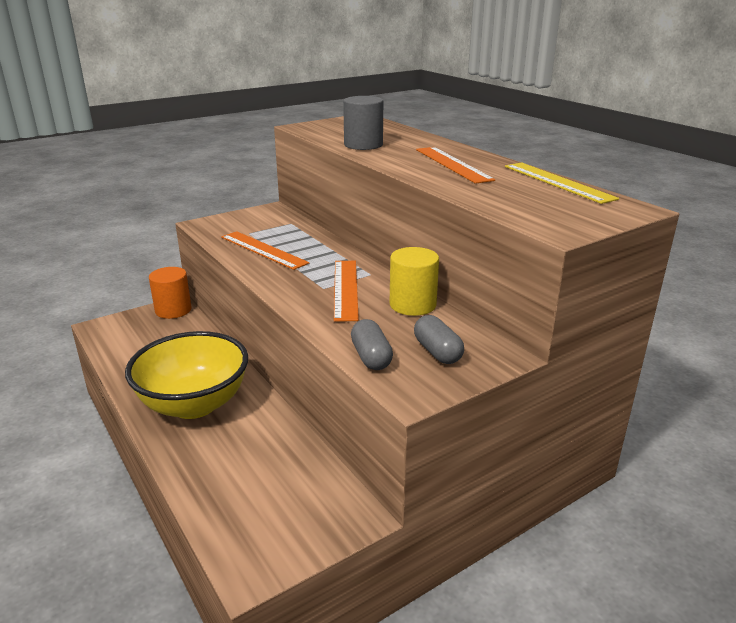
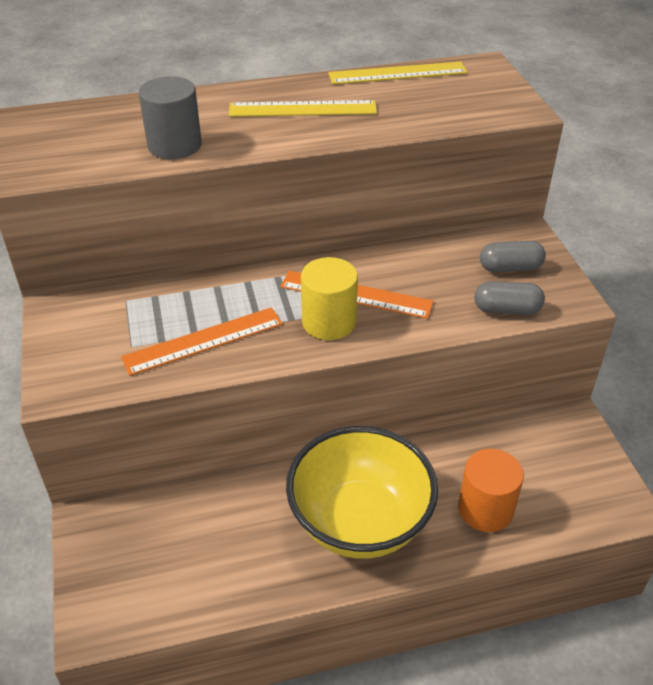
camera: 70 degrees left, 15 degrees up
(173, 310) = (99, 523): orange cylinder -> orange cylinder (485, 509)
(412, 304) = (414, 258): yellow cylinder -> yellow cylinder (329, 322)
(453, 164) = (302, 109): orange ruler -> yellow ruler

